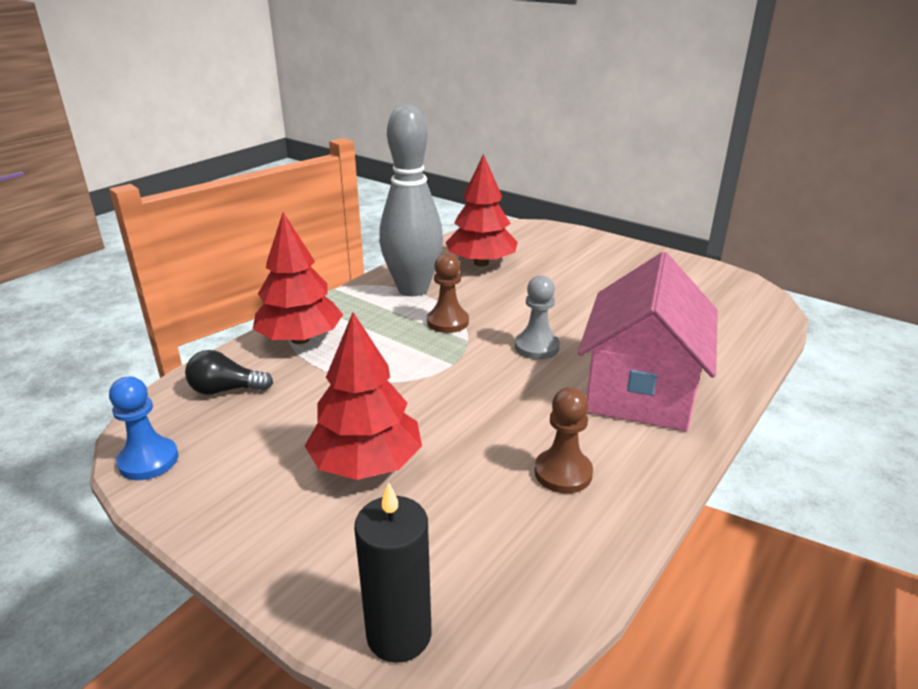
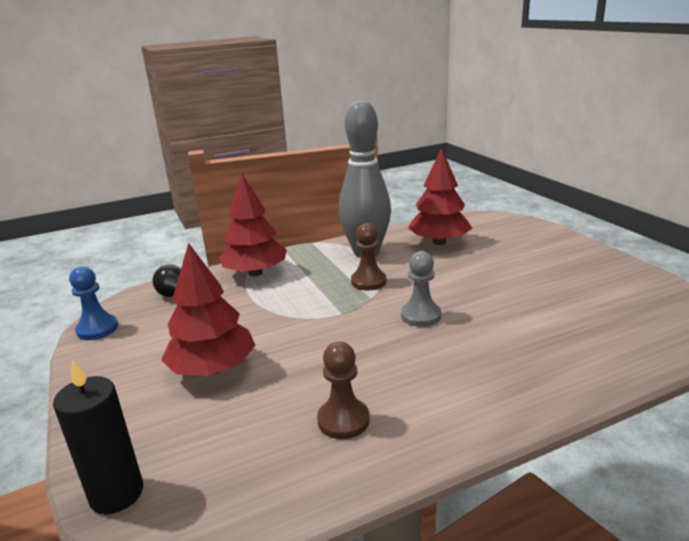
camera: 30 degrees right, 5 degrees down
(640, 389) = (479, 372): pink house -> none

